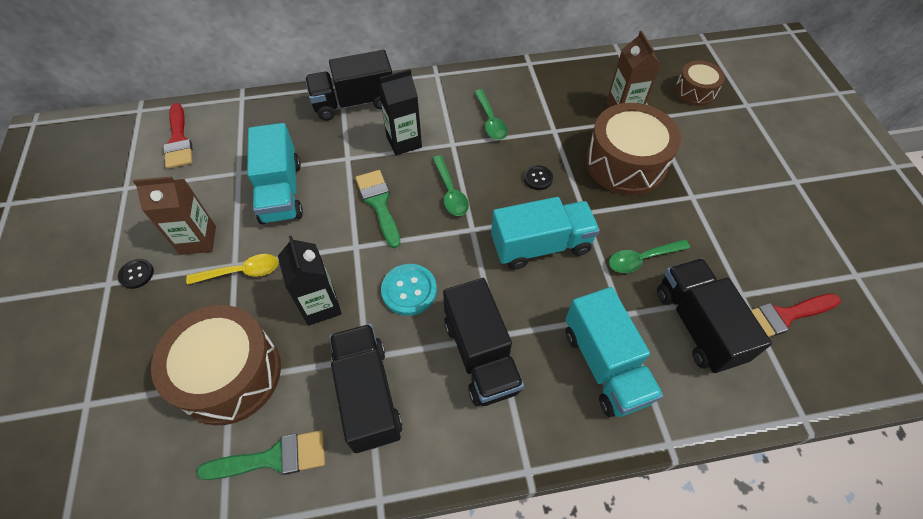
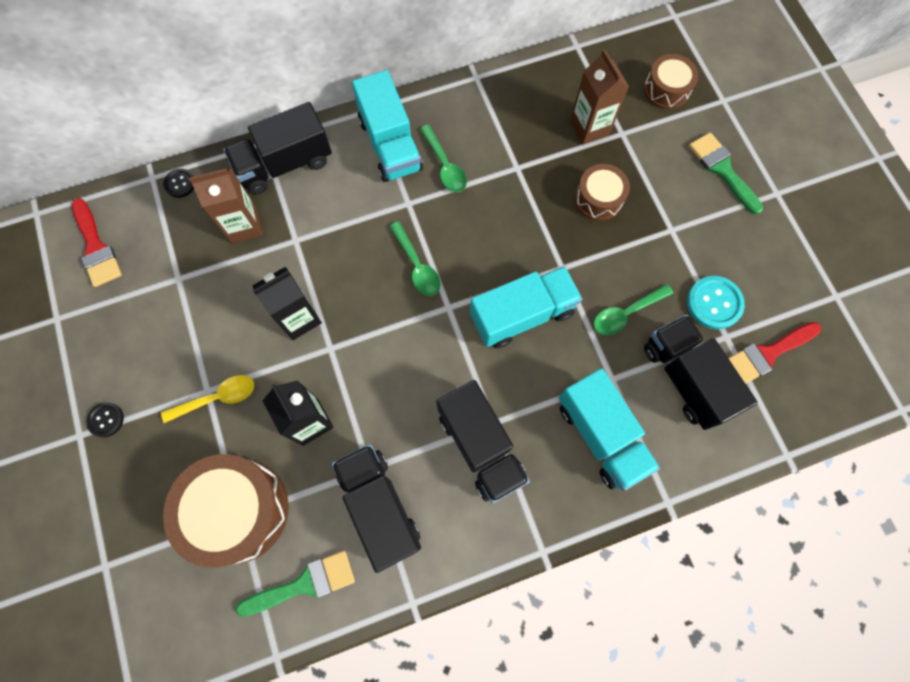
camera: 10 degrees left, 15 degrees up
(198, 240) = (159, 369): brown carton -> brown carton (244, 225)
(281, 191) = (232, 295): turquoise truck -> turquoise truck (390, 144)
(379, 204) = (343, 293): green brush -> green brush (722, 170)
(404, 142) = (353, 209): black carton -> black carton (299, 318)
(409, 290) = (396, 389): turquoise button -> turquoise button (714, 303)
(538, 178) = (508, 233): black button -> black button (180, 183)
(625, 163) = (598, 199): brown drum -> brown drum, size x0.55

